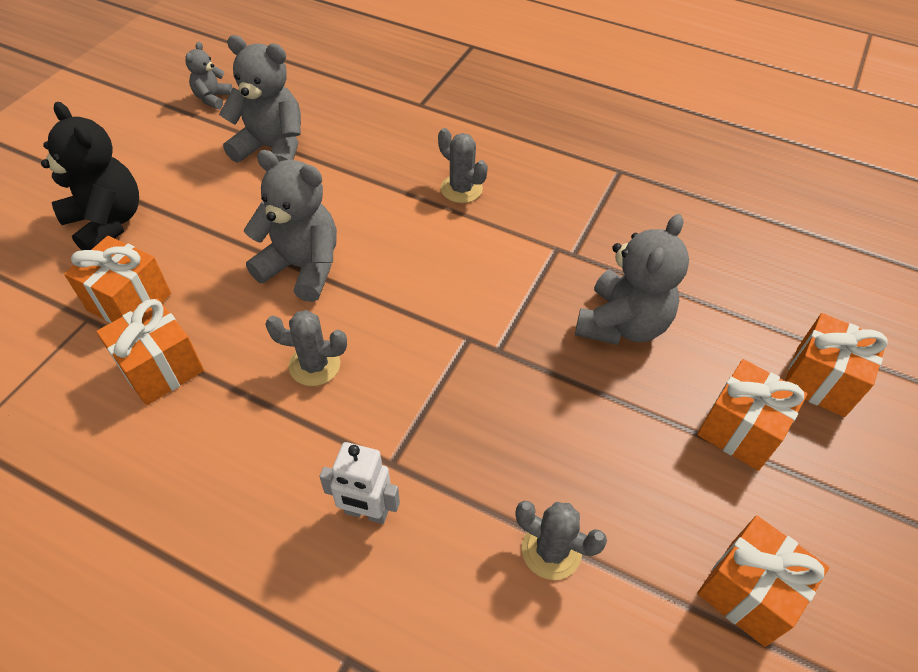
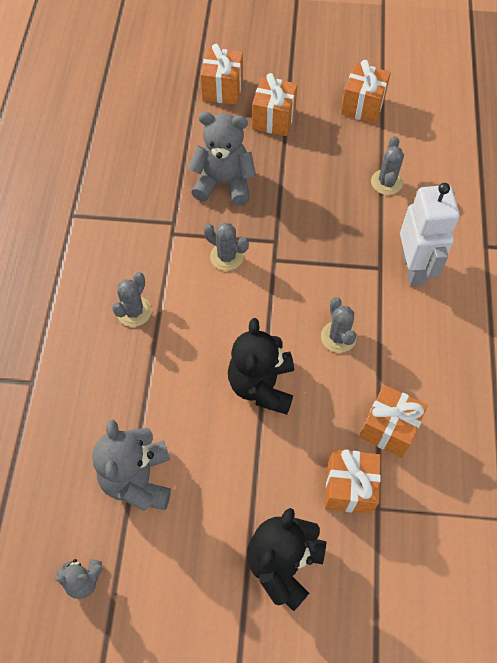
camera: 110 degrees left, 10 degrees up
(302, 267) = (262, 385): grey teddy bear -> black teddy bear
(366, 512) = (414, 268): white robot -> white robot, size x1.69
(497, 290) = (227, 256): none -> grey cactus

